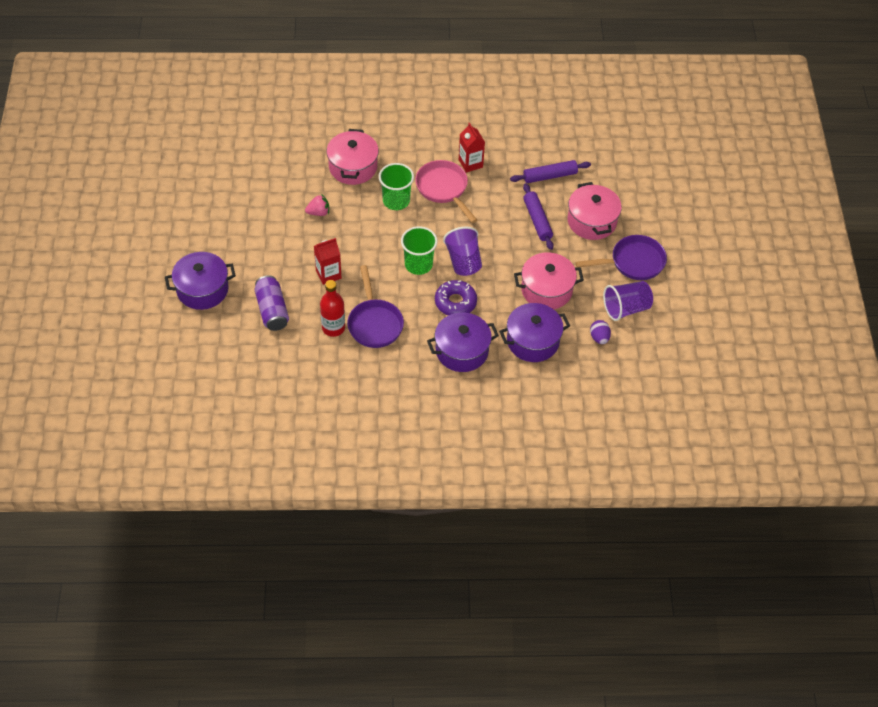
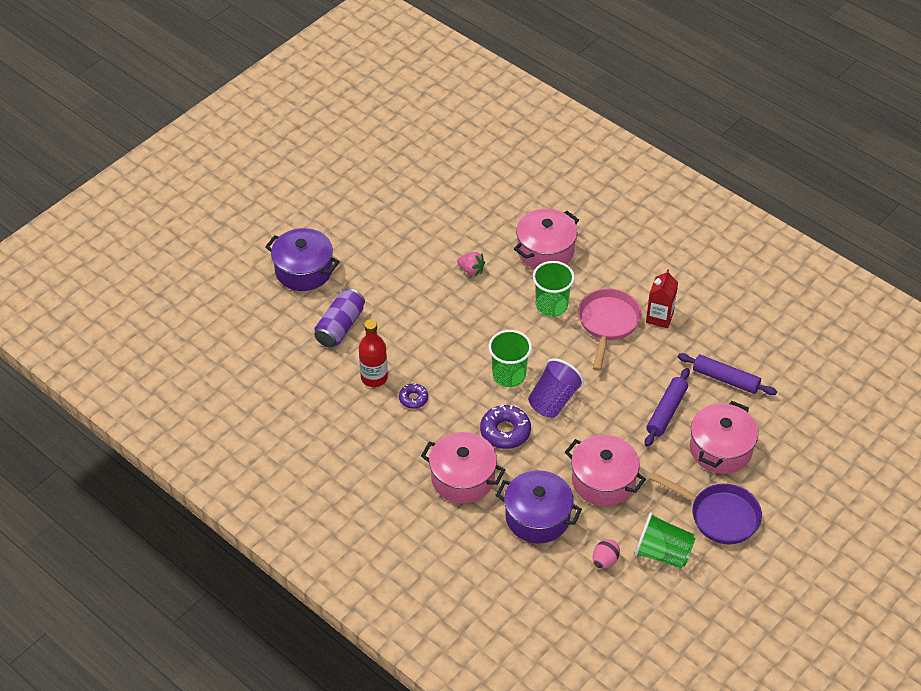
camera: 45 degrees right, 5 degrees down
(328, 274) = (420, 329): red carton -> none
(374, 323) = (413, 399): purple pan -> purple donut
(462, 351) = (463, 478): purple pot -> pink pot
(599, 338) = (605, 560): purple egg -> pink egg
(626, 308) = (662, 553): purple cup -> green cup

